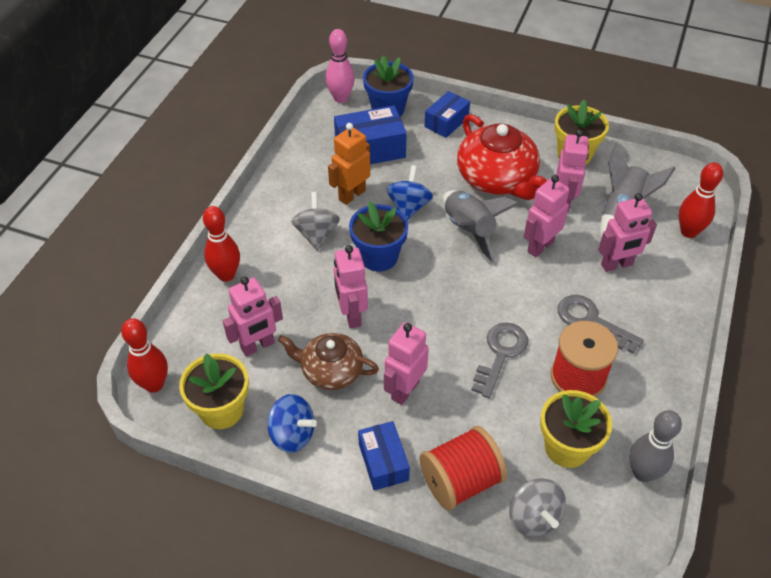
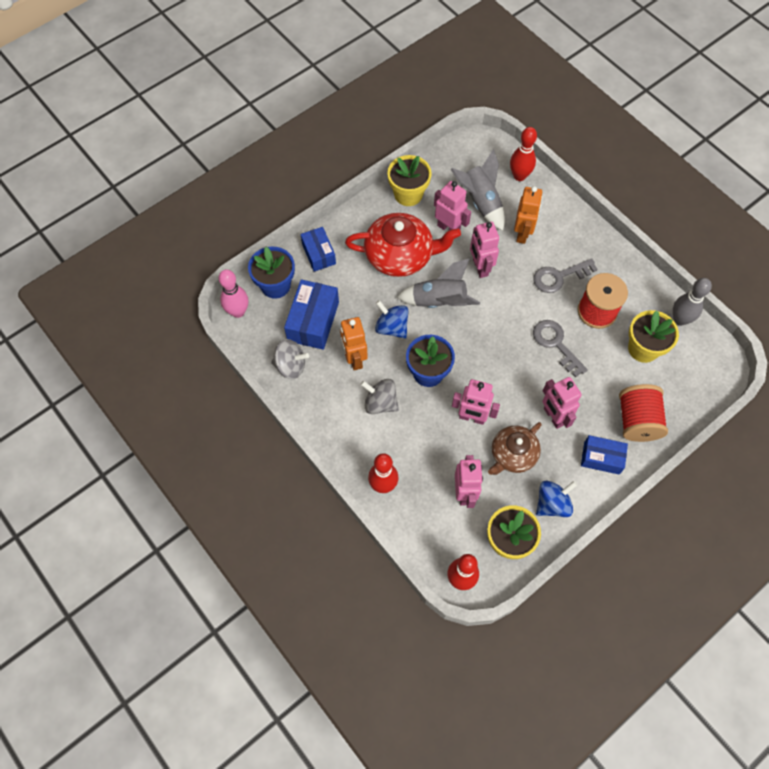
camera: 60 degrees left, 15 degrees up
(533, 517) = (680, 394): grey spinning top -> grey spinning top (291, 366)
(617, 265) = (522, 233): pink robot -> orange robot

